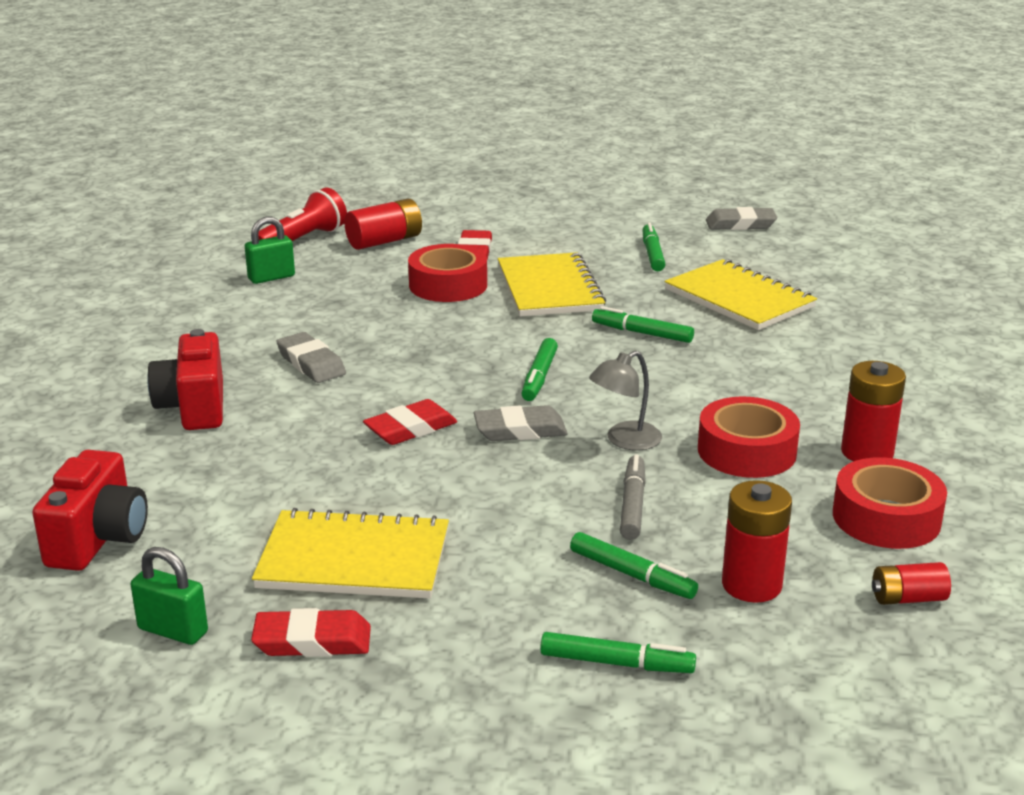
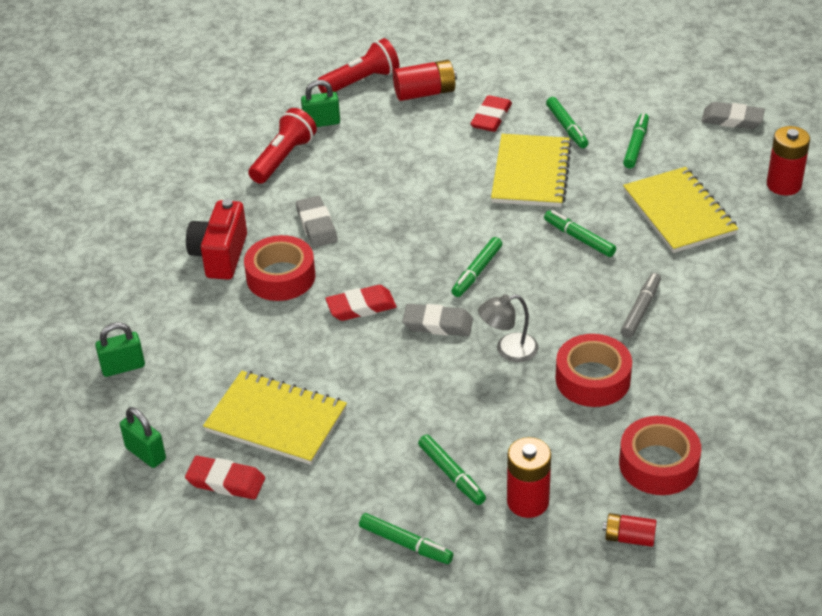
camera: 20 degrees right, 15 degrees up
(98, 539) = (123, 367): red camera -> green padlock
(237, 312) = (283, 158): none -> red flashlight
(448, 285) = (453, 155): red tape -> red tape (281, 277)
(566, 249) = (566, 127): none -> green marker
(633, 505) = (483, 413): grey marker -> grey marker (641, 310)
(867, 452) = (683, 399): red battery -> red battery (783, 185)

